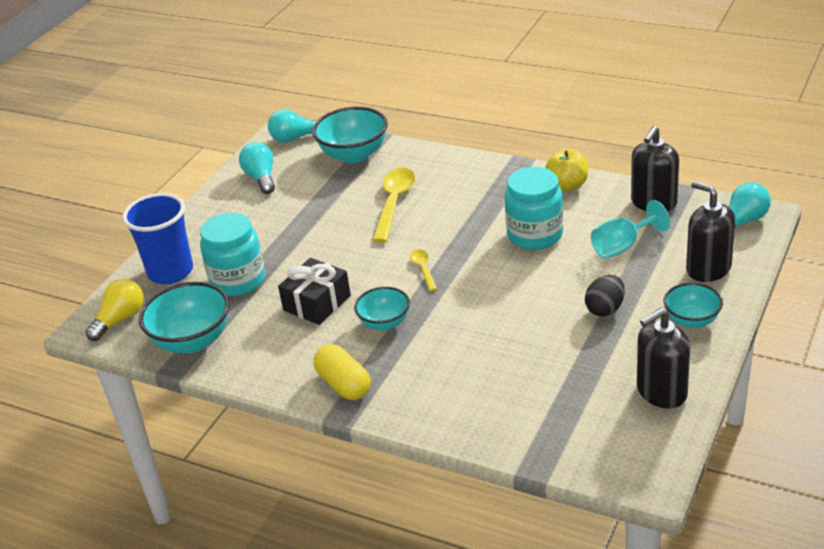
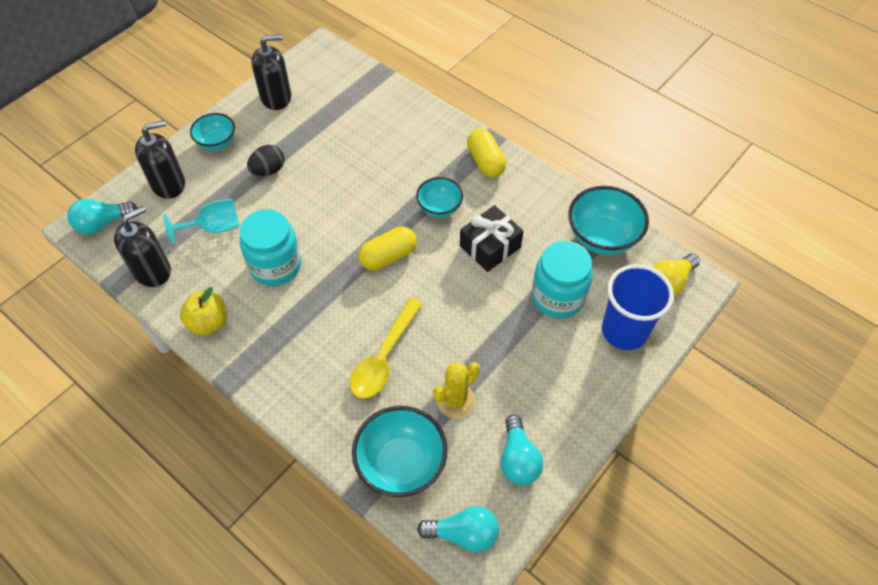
camera: 170 degrees left, 20 degrees up
(321, 194) = (455, 400): none -> yellow cactus
(423, 269) = (388, 256): yellow spoon -> yellow capsule
(708, 269) = (168, 184): black soap dispenser -> black soap dispenser turned 90 degrees counterclockwise

